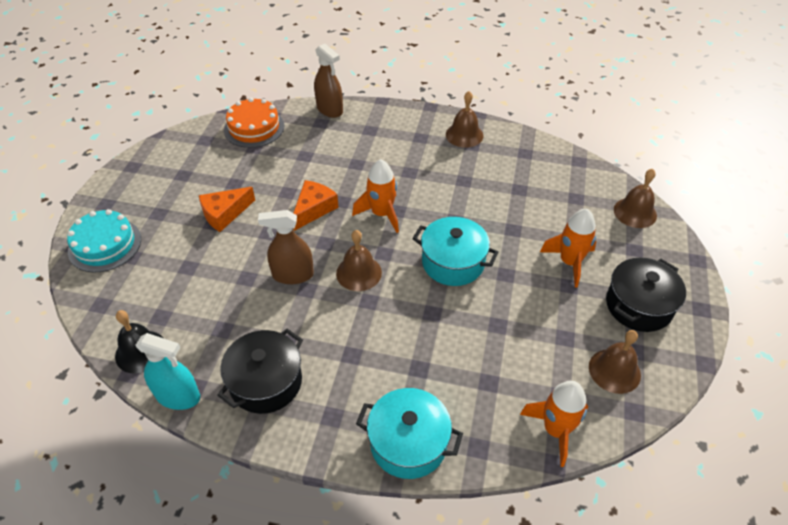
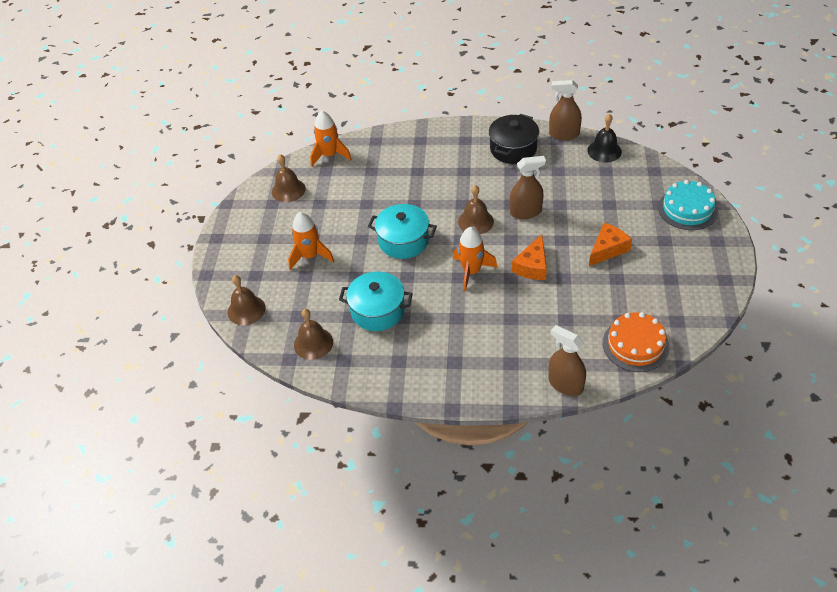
camera: 175 degrees right, 0 degrees up
(178, 396) = (564, 134): turquoise spray bottle -> brown spray bottle
(408, 443) = (416, 136): turquoise pot -> turquoise pot (377, 311)
(464, 135) = (408, 373): brown bell -> brown bell (313, 343)
(638, 305) = (262, 232): black pot -> none

